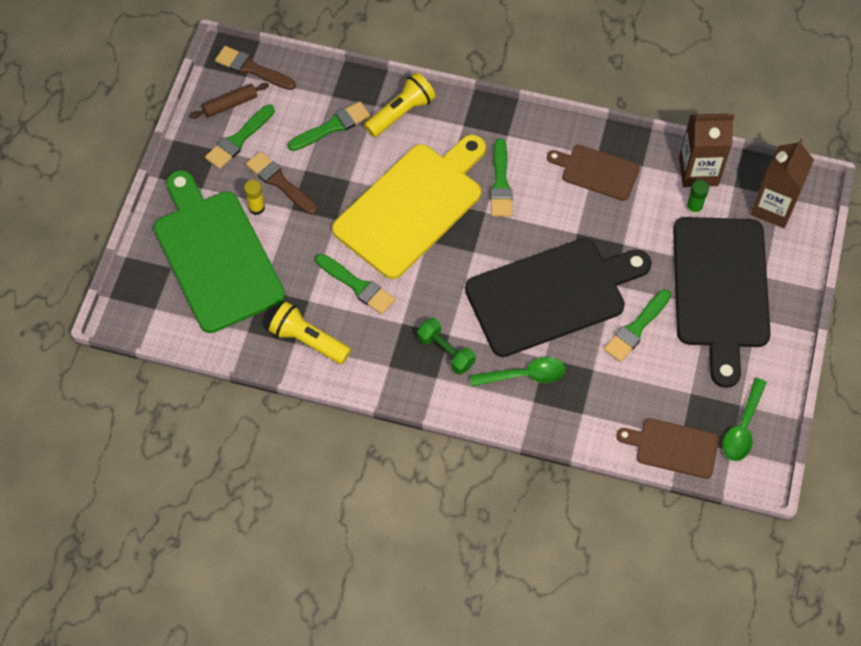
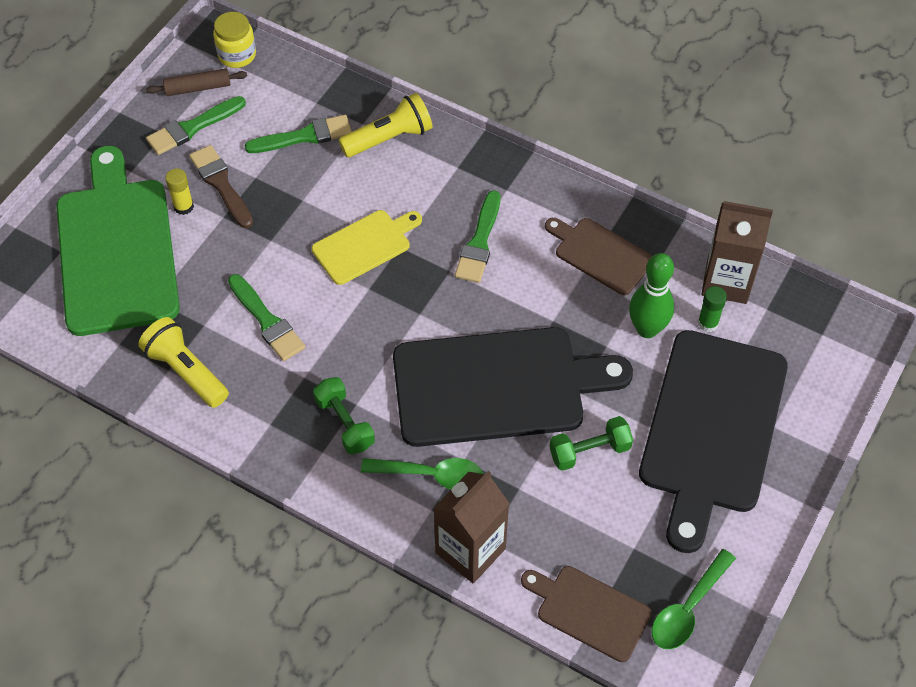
camera: 15 degrees right, 5 degrees down
(252, 69) = (237, 55): brown brush -> yellow jar
(412, 207) = (365, 245): yellow cutting board -> yellow cutting board, size x0.51
(636, 328) = (589, 451): green brush -> green dumbbell
(650, 223) = (647, 329): none -> green bowling pin
(773, 207) = (809, 345): brown carton -> brown carton (470, 550)

